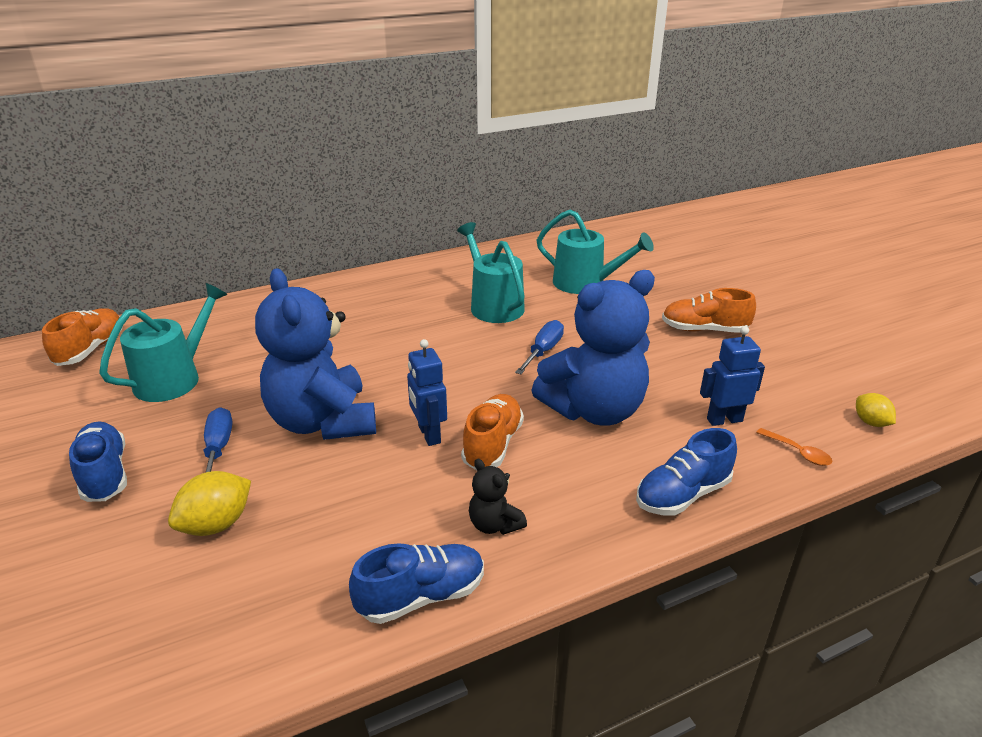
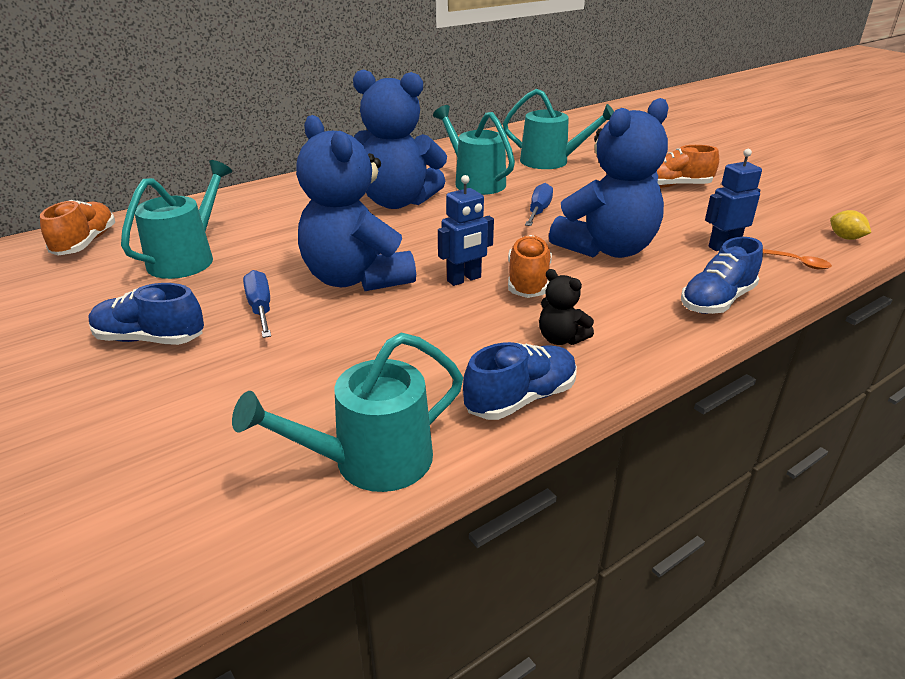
camera: 10 degrees left, 0 degrees up
(105, 474) = (150, 339): blue shoe -> blue shoe turned 45 degrees counterclockwise
(216, 524) = (288, 366): yellow lemon -> none
(247, 651) = (371, 461): none -> turquoise watering can
(403, 325) = (397, 202): none -> blue teddy bear
(429, 435) = (464, 279): blue robot -> blue robot turned 90 degrees counterclockwise

